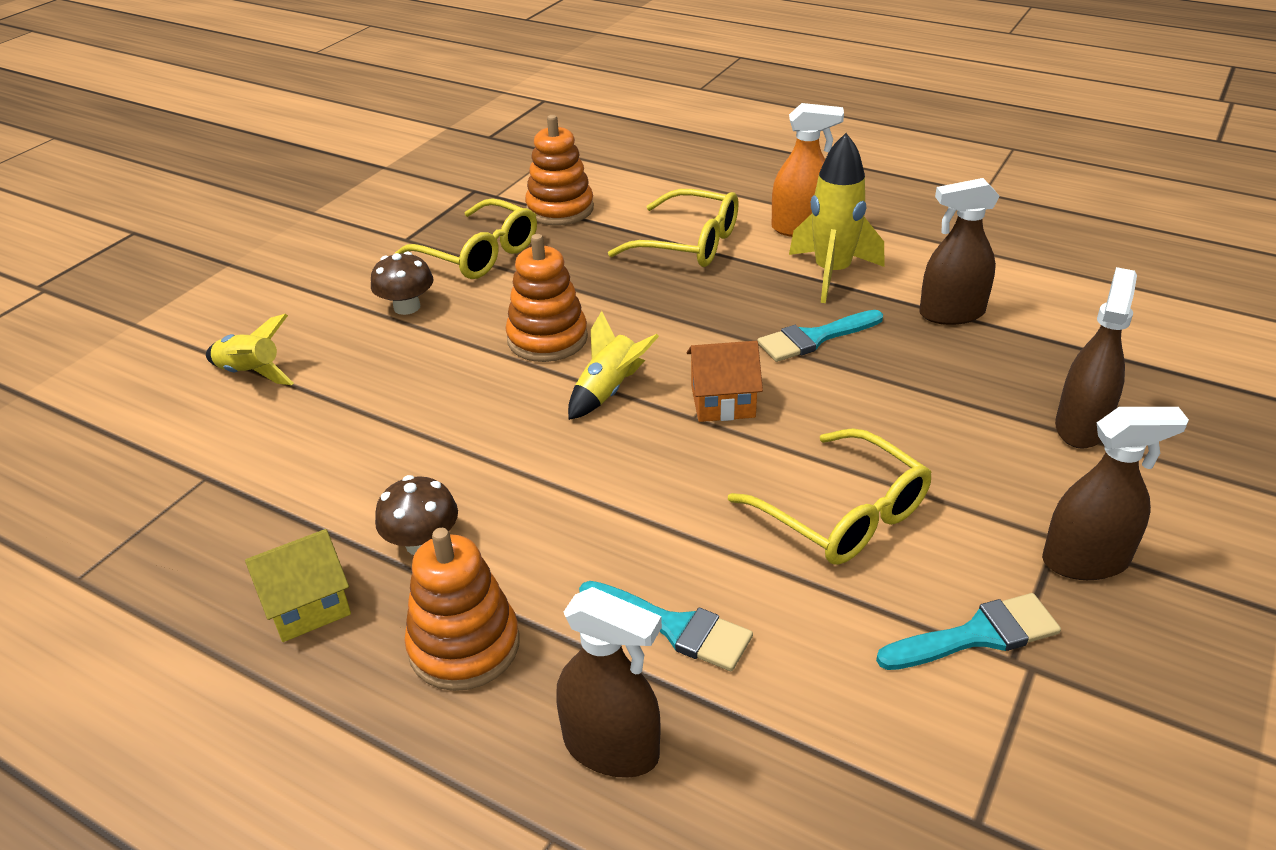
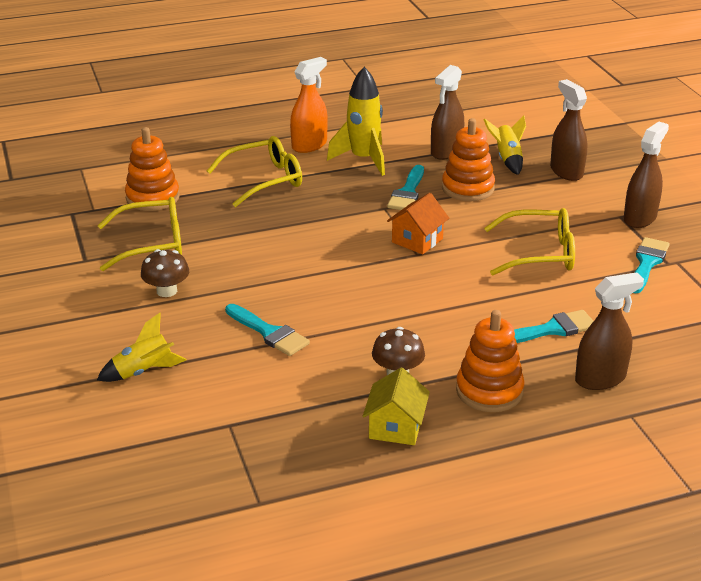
camera: 50 degrees left, 5 degrees down
(403, 407) = (269, 333): none -> turquoise brush
(547, 339) = (280, 262): orange stacking toy -> orange stacking toy (468, 188)
(609, 391) = (358, 266): yellow rocket -> yellow rocket (507, 159)

